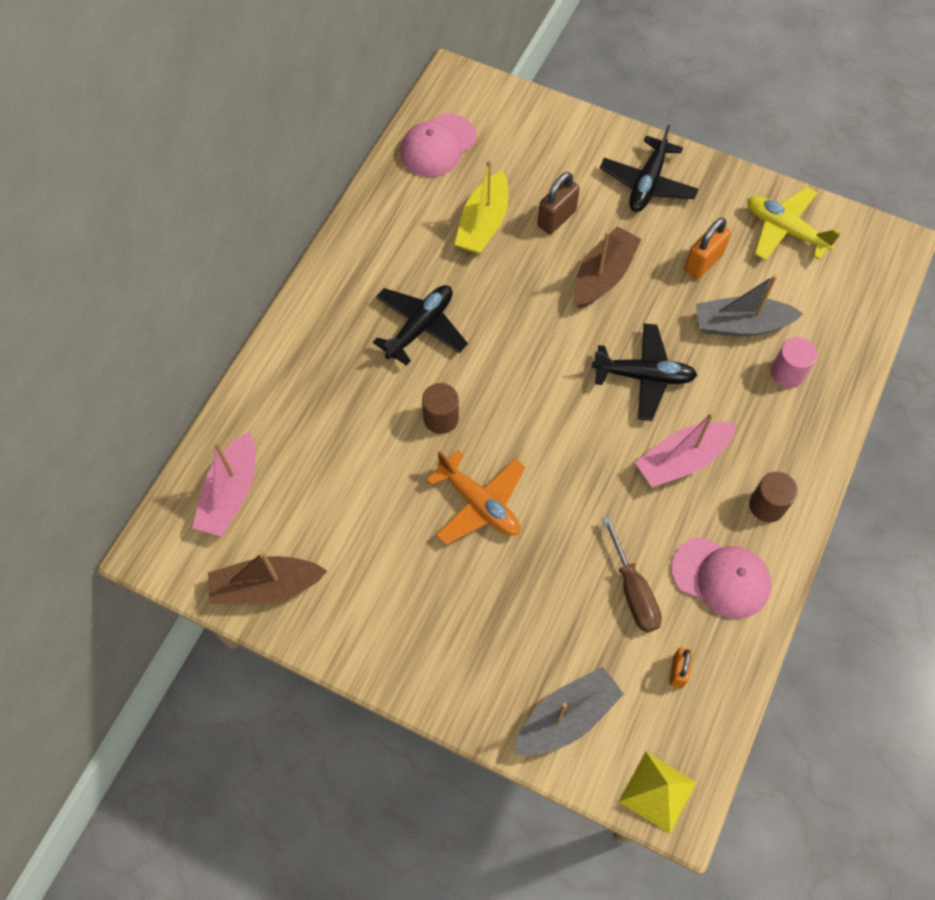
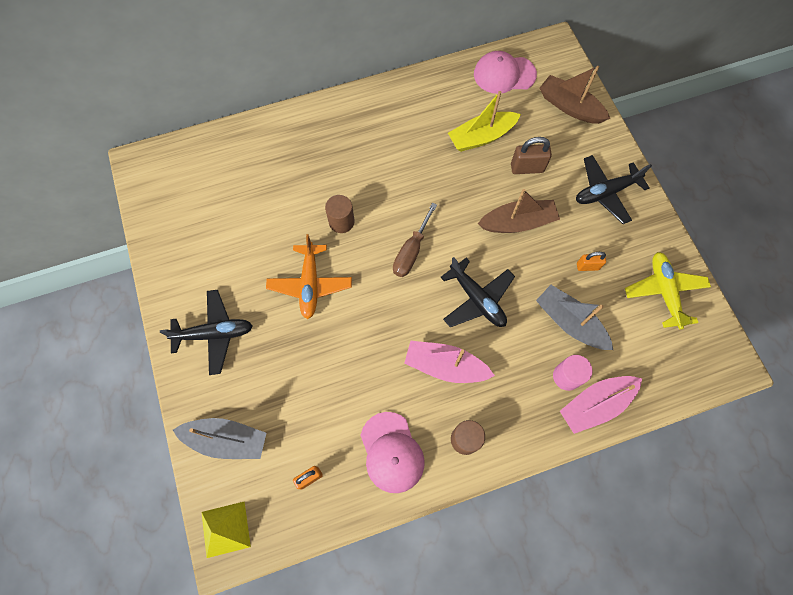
camera: 45 degrees right, 5 degrees up
(231, 493) = (202, 167): pink boat -> pink boat (595, 404)
(266, 586) = (166, 228): brown boat -> brown boat (570, 107)
(420, 327) = (385, 164): black plane -> black plane (214, 334)
(633, 591) = (335, 410): brown screwdriver -> brown screwdriver (411, 251)
(703, 263) = (587, 266): orange padlock -> orange padlock, size x0.64

